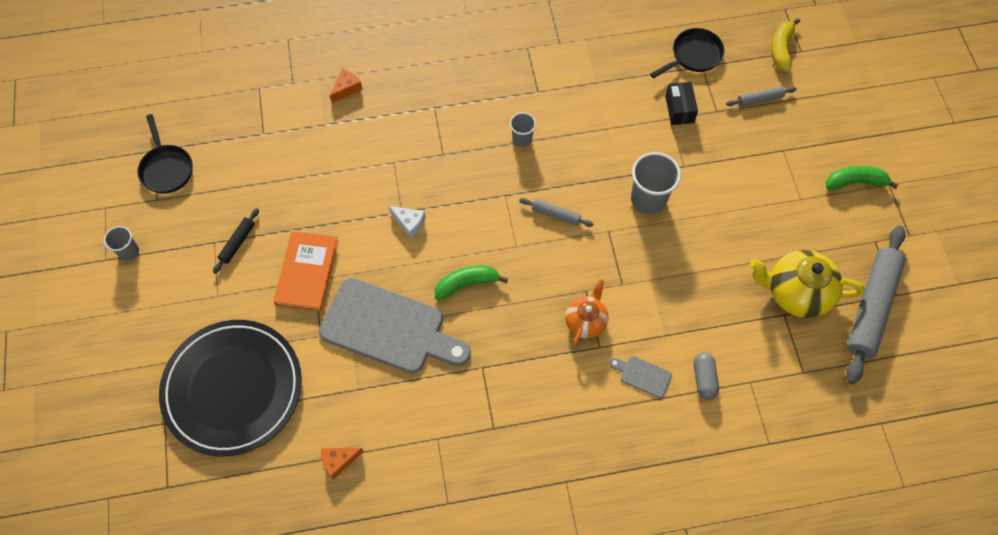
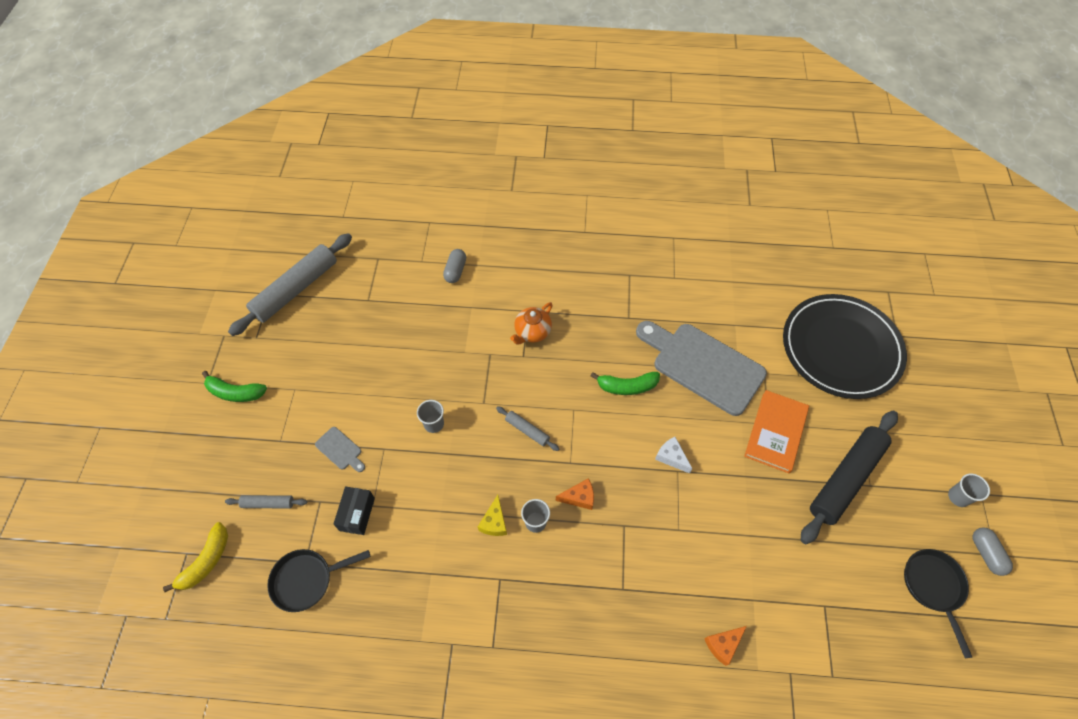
camera: 165 degrees left, 5 degrees down
(113, 206) = (986, 553): none -> grey capsule
(237, 243) = (846, 479): black rolling pin -> black rolling pin, size x2.23
(339, 461) = (753, 279): orange cheese -> orange cheese (579, 497)
(558, 130) = (494, 522): none -> yellow cheese
(643, 375) = (501, 283): grey cutting board -> grey cutting board (340, 450)
(648, 199) = (434, 424): grey cup -> grey cup, size x0.57
(796, 292) = (348, 313): yellow teapot -> none

